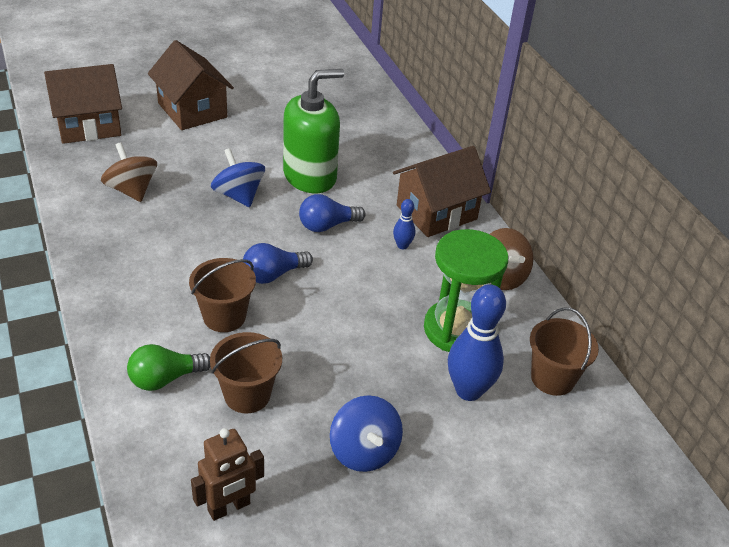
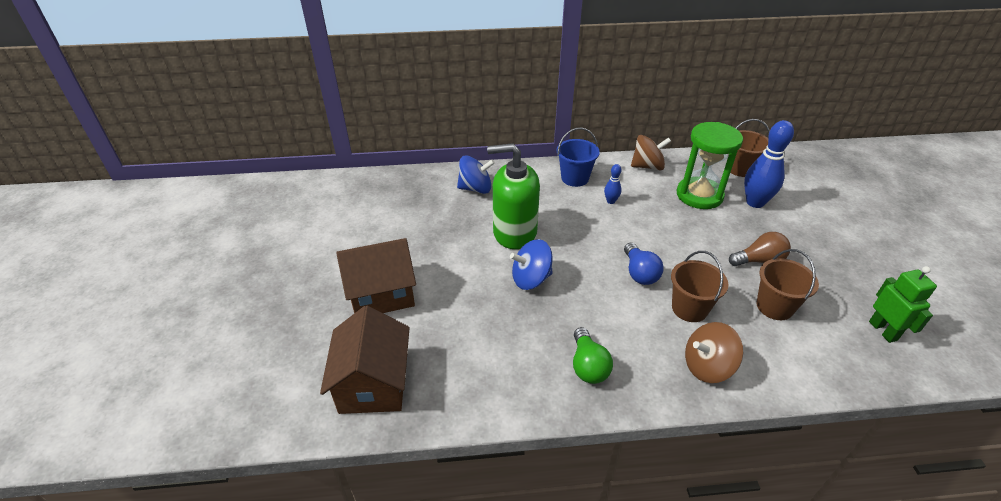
camera: 70 degrees left, 0 degrees up
(131, 190) = (505, 354): brown spinning top -> brown spinning top (707, 366)
(165, 379) = (764, 354): green light bulb -> green light bulb (588, 366)
(229, 507) = (883, 331): brown robot -> green robot
(310, 176) = (514, 232): green soap dispenser -> green soap dispenser turned 75 degrees counterclockwise
(327, 225) = (582, 234): blue light bulb -> none
(334, 386) = (759, 260): none -> brown light bulb
(364, 451) = (816, 257): blue spinning top -> blue spinning top (475, 188)
(436, 212) = (575, 178): brown house -> blue bucket

